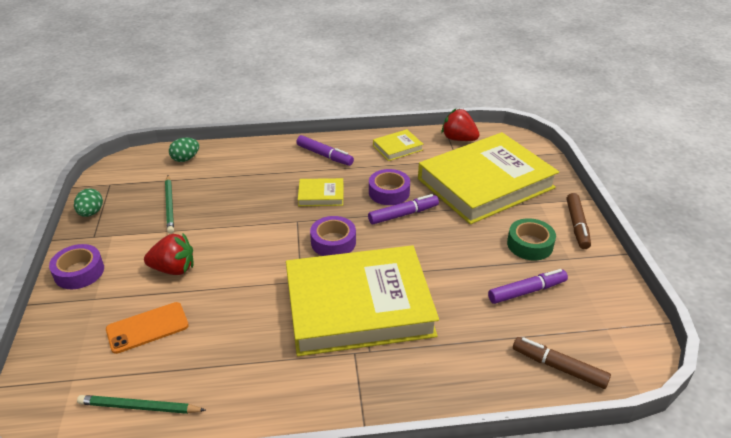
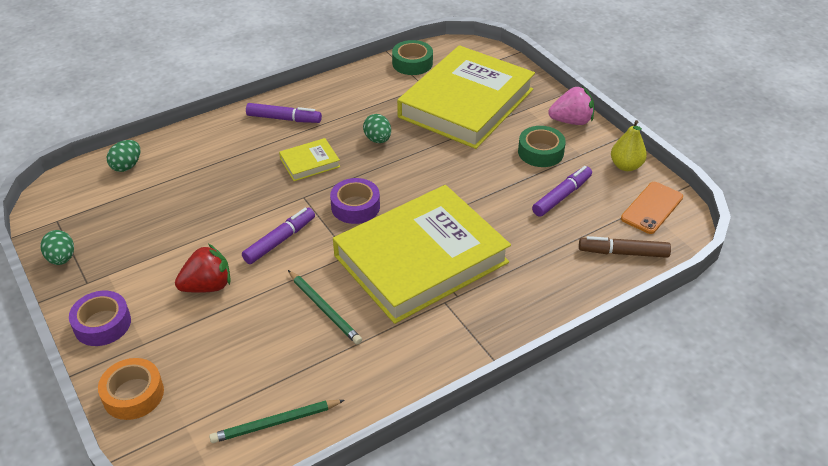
camera: 25 degrees left, 5 degrees up
(56, 337) = (133, 394): none -> orange tape
(147, 327) = (225, 351): orange phone -> orange phone (652, 208)
(170, 205) = (150, 222): green pencil -> green pencil (324, 309)
(389, 192) = (378, 139): purple tape -> green egg
(397, 148) = (356, 89): yellow book -> none
(403, 214) = (406, 158): purple marker -> purple marker (280, 240)
(458, 139) = (412, 63): red strawberry -> green tape
(577, 225) = (571, 121): brown marker -> pink strawberry
(610, 283) = (626, 166): none -> yellow pear

